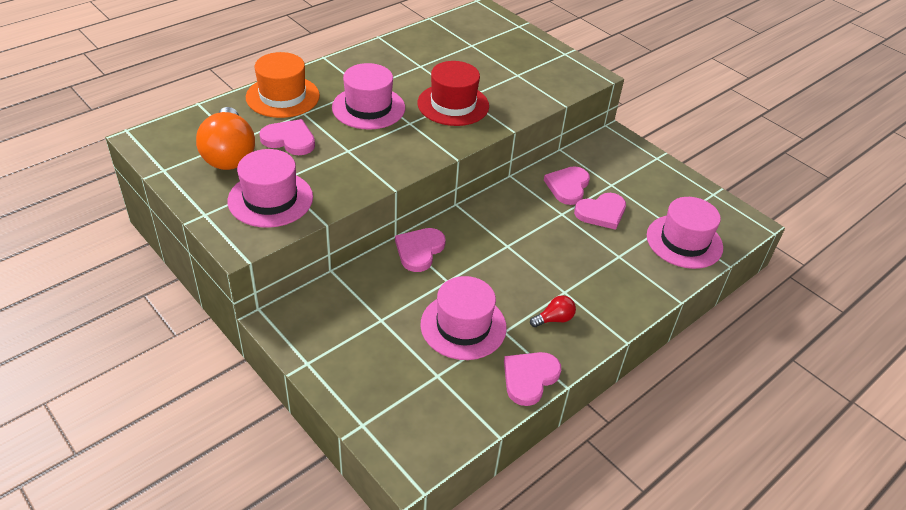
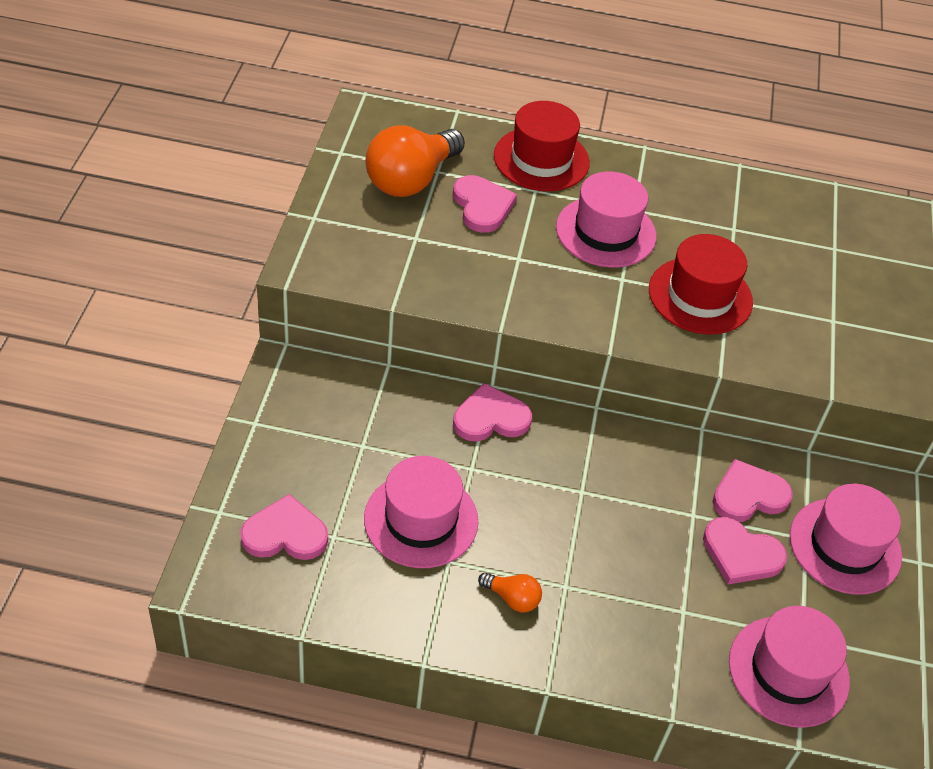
camera: 50 degrees right, 5 degrees up
(270, 199) = (382, 248): pink hat -> pink hat (845, 546)
(282, 96) = (541, 159): orange hat -> red hat
(529, 378) = (404, 621): pink heart -> pink heart (285, 534)
(554, 319) = (512, 598): red light bulb -> orange light bulb

